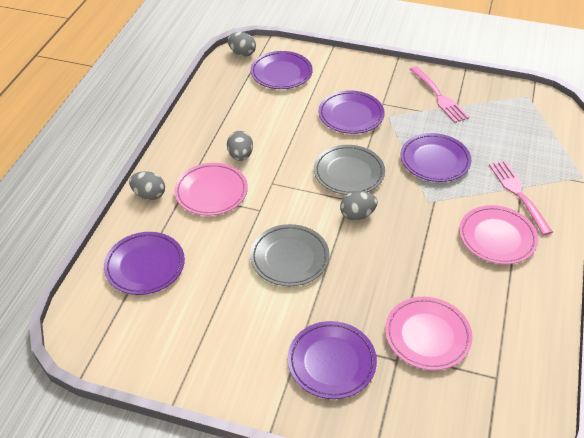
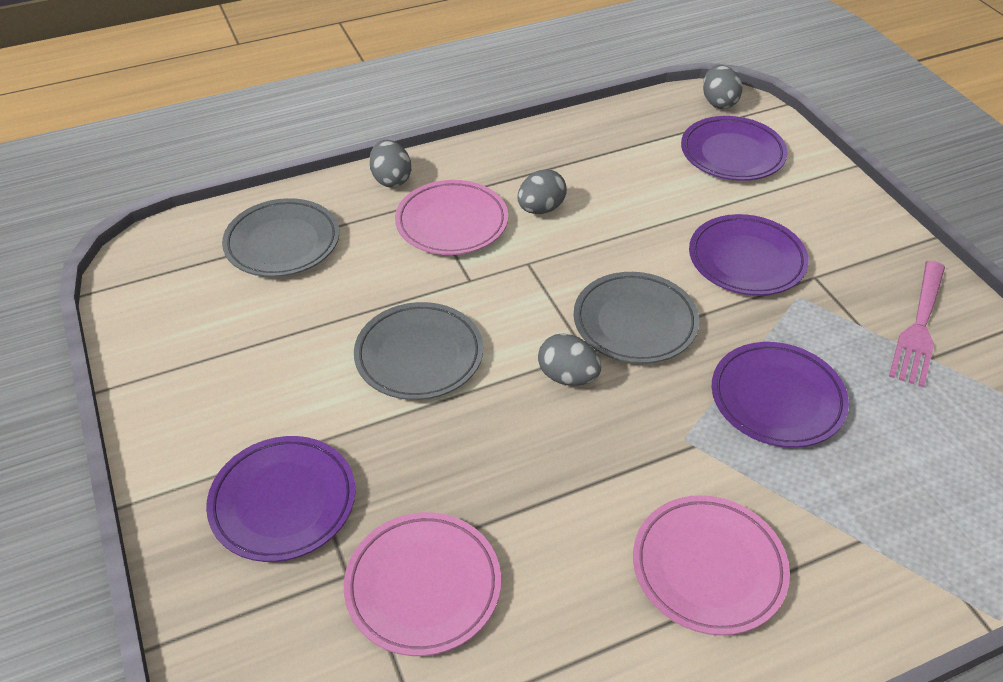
camera: 50 degrees right, 0 degrees up
(145, 266) = (282, 243): purple plate -> grey plate
(518, 194) = (839, 544): pink fork -> none

